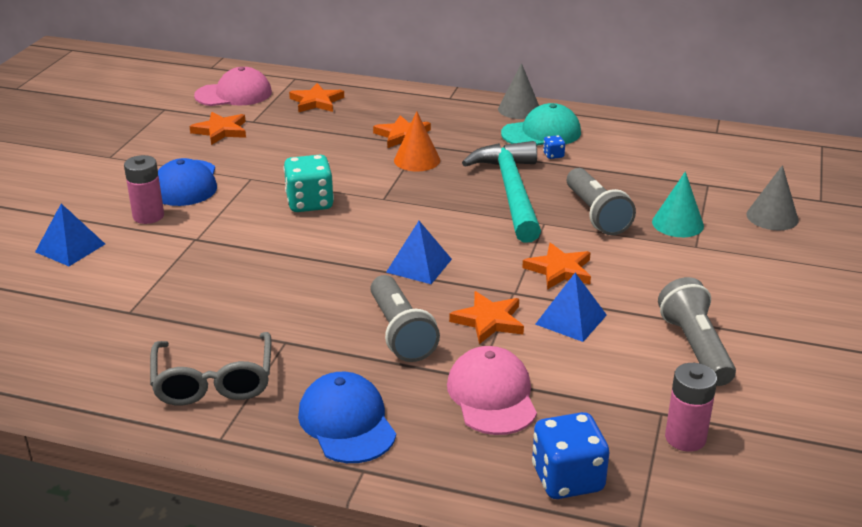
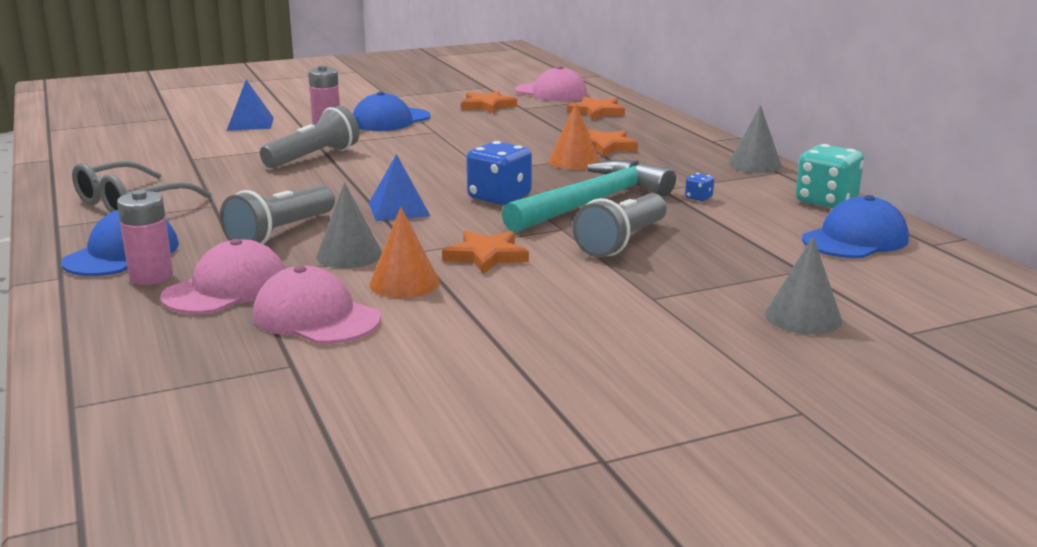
camera: 50 degrees right, 10 degrees down
(310, 203) = (432, 154): turquoise dice -> turquoise dice (826, 201)
(488, 321) = (349, 255): orange star -> grey cone
(541, 133) = (730, 183): turquoise cap -> none
(567, 479) = (125, 353): blue dice -> blue dice (499, 198)
(571, 319) = (404, 283): blue pyramid -> orange cone
(591, 376) = (316, 317): none -> pink cap
(677, 223) = (682, 278): turquoise cone -> none
(683, 147) = (855, 239): none -> blue cap
(685, 438) = (259, 387): pink battery -> pink battery (151, 277)
(695, 347) = (442, 349): grey flashlight -> grey flashlight (313, 157)

